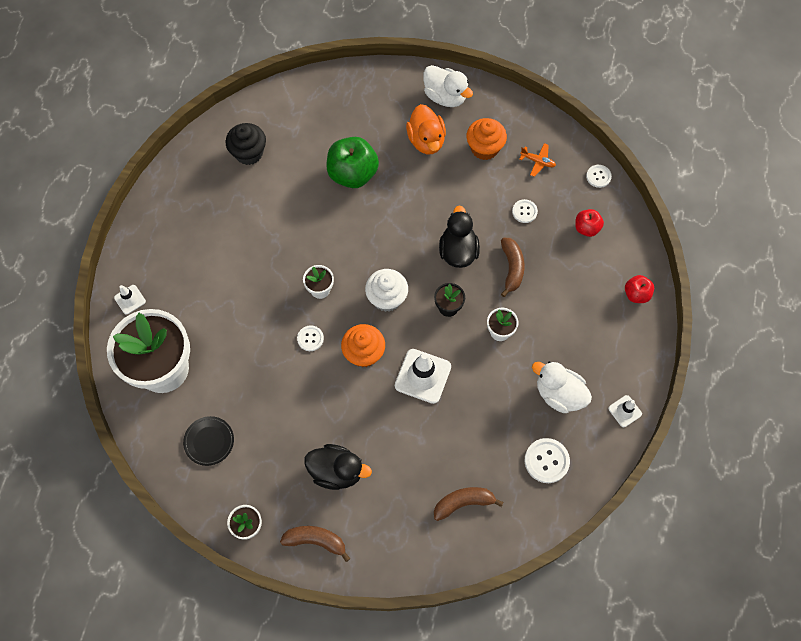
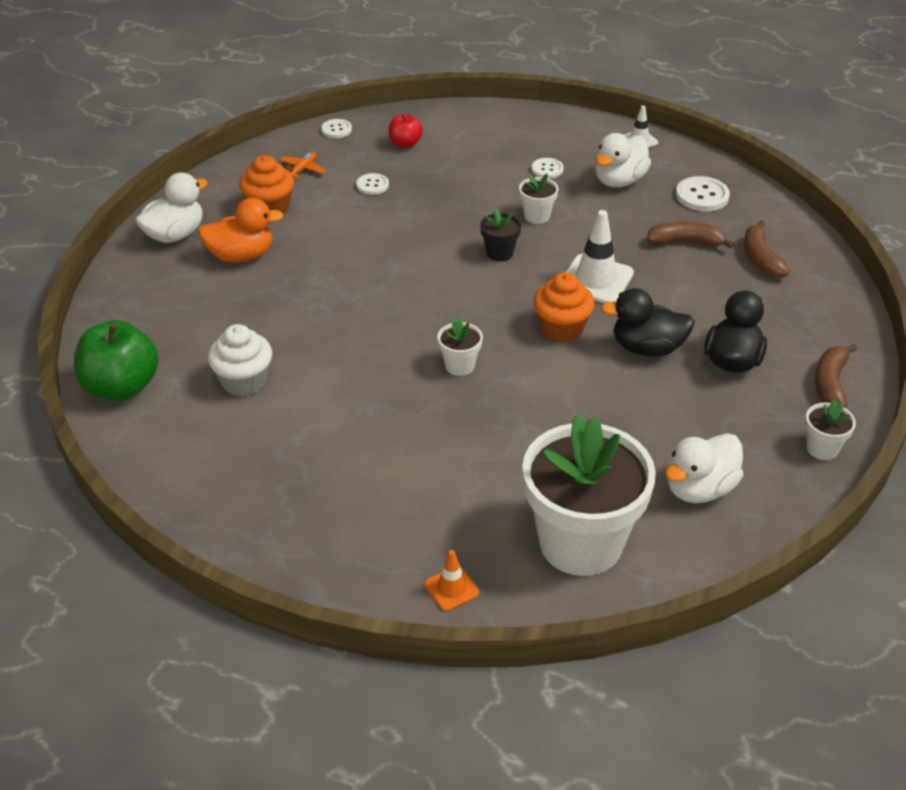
camera: 85 degrees left, 25 degrees down
(130, 299) = (451, 588): white traffic cone -> orange traffic cone
(209, 441) = (699, 489): black plate -> white duck
(249, 153) = (204, 435): black cupcake -> none
(310, 338) = (537, 378): white button -> white button (547, 169)
(353, 174) = (275, 326): green apple -> green apple (121, 387)
(387, 298) = (481, 304): white cupcake -> white cupcake (244, 381)
(458, 251) = (419, 240): black duck -> black duck (647, 348)
(512, 268) = (450, 200): brown banana -> brown banana (685, 242)
(636, 294) = (496, 120): red apple -> none

